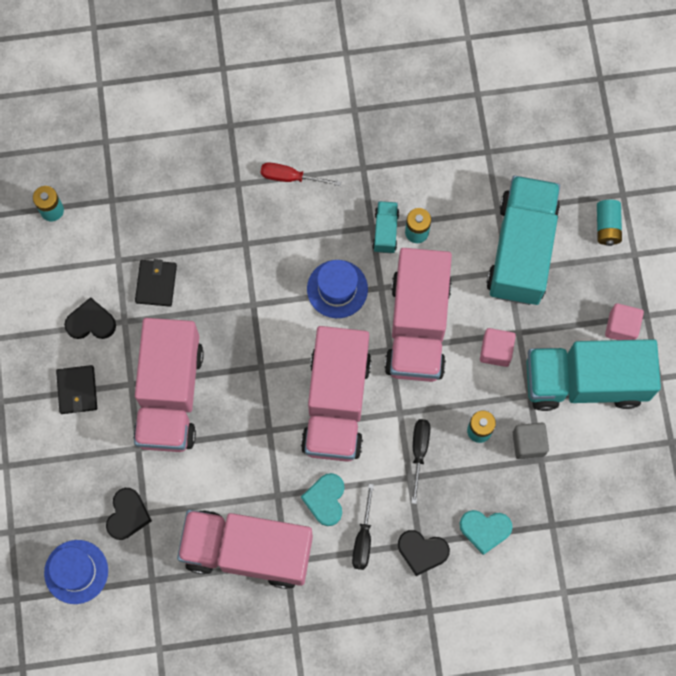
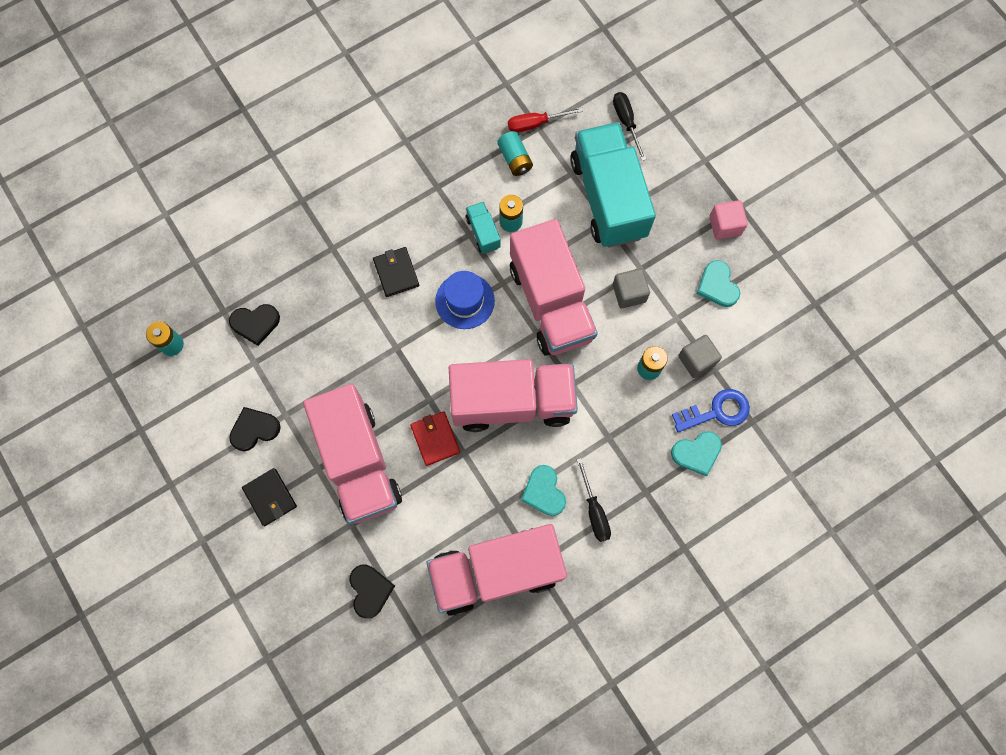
camera: 25 degrees left, 0 degrees up
(76, 571) = (346, 666): blue hat -> none
(156, 284) = (299, 368): black wallet -> black wallet (396, 273)
(249, 405) = (435, 439): none -> red wallet
(290, 177) = (377, 222): red screwdriver -> red screwdriver (535, 124)
(336, 403) = (512, 402): pink truck -> pink truck turned 75 degrees counterclockwise
(419, 452) = (606, 411): black screwdriver -> black screwdriver (626, 122)
(422, 551) = (652, 498): black heart -> black heart (255, 323)
(496, 351) = (629, 293): pink cube -> grey cube
(524, 500) = (717, 411): none -> blue key
(585, 382) = (717, 285): turquoise truck -> turquoise heart
(607, 226) = (670, 147): turquoise battery -> turquoise battery (515, 159)

